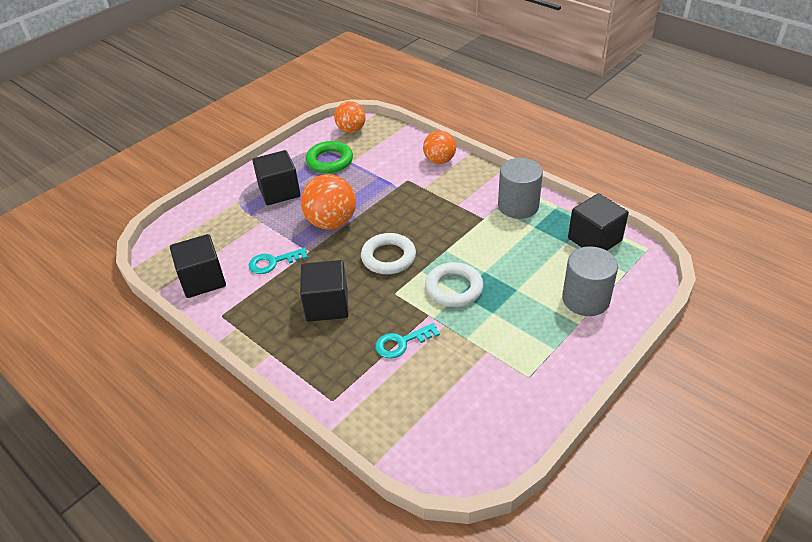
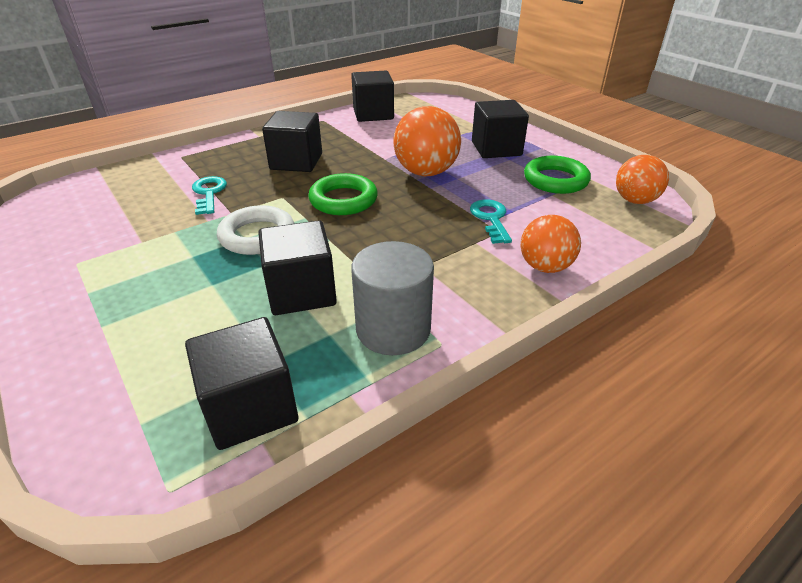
camera: 100 degrees right, 5 degrees down
(273, 262) = (377, 141): turquoise key -> turquoise key (491, 219)
(388, 257) = (343, 200): white ring -> green ring
(504, 247) = (301, 292): none -> black cube
(585, 299) = (133, 349): grey cylinder -> none

